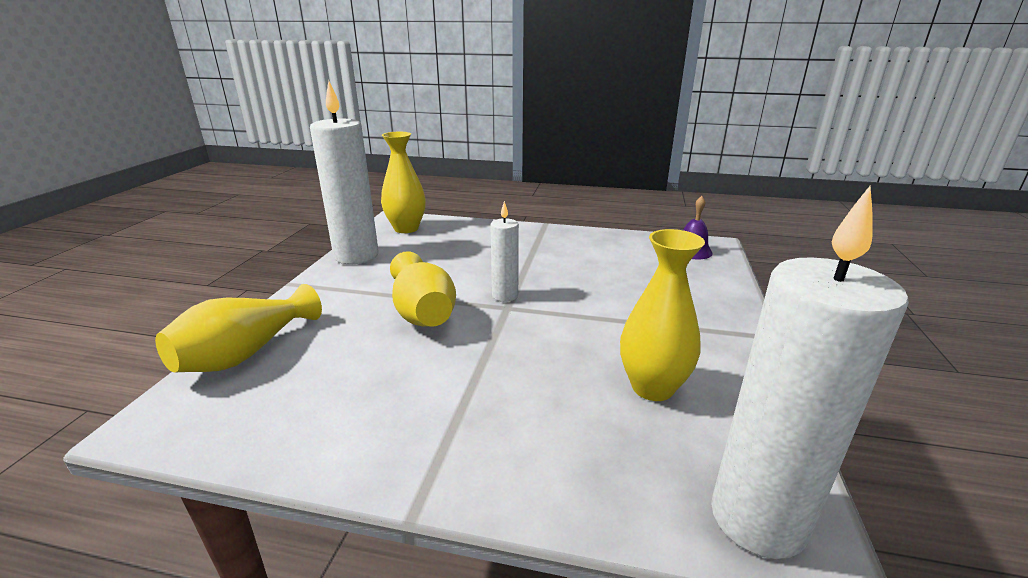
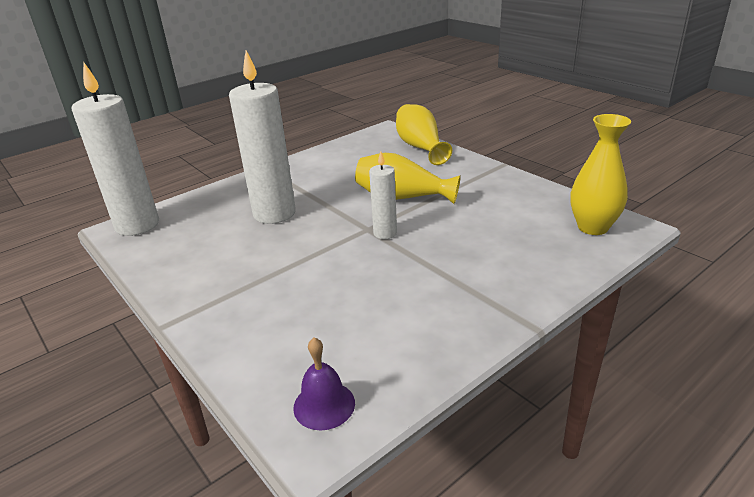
camera: 130 degrees right, 5 degrees up
(356, 256) = (535, 192): white candle -> white candle (274, 213)
(652, 387) = (220, 242): yellow vase -> none

